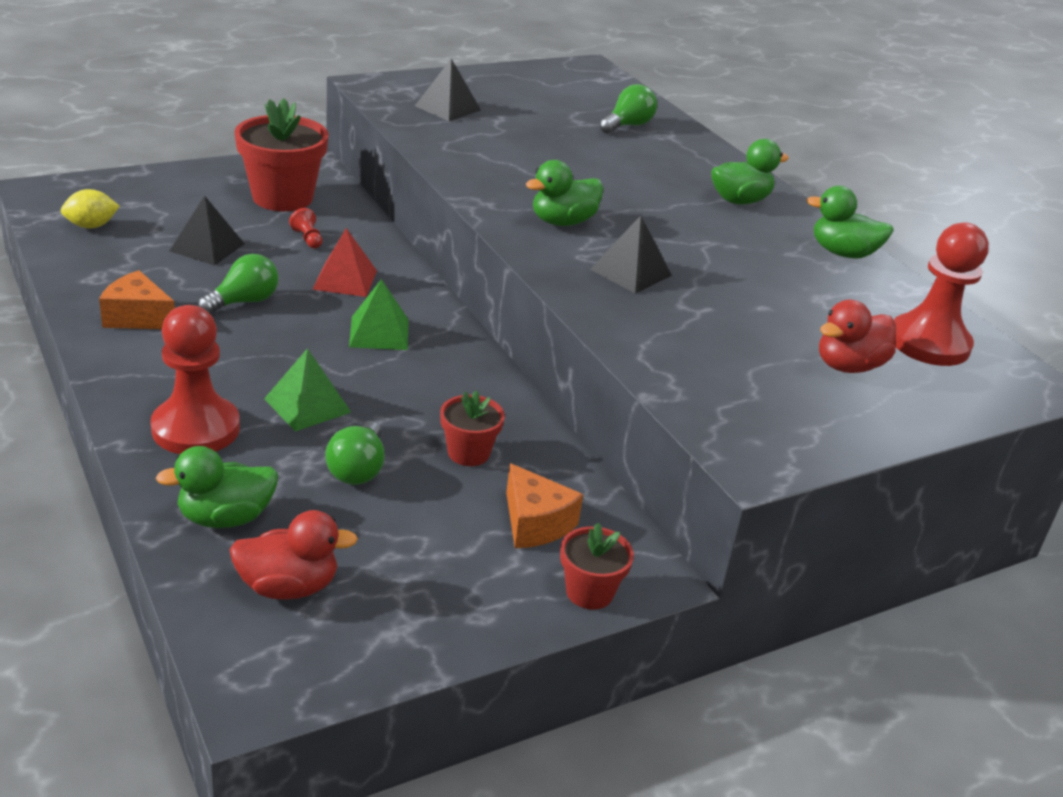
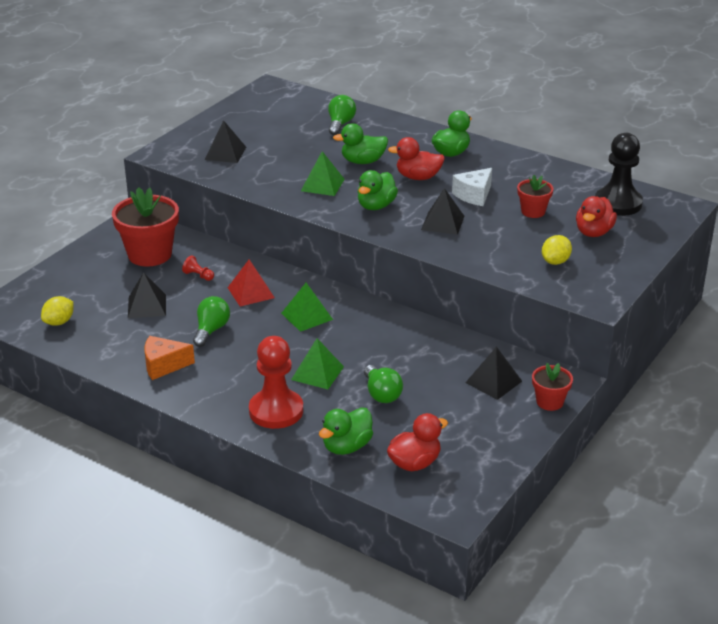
camera: 25 degrees left, 0 degrees up
(468, 453) = (425, 361): red flower pot -> red flower pot (533, 211)
(523, 176) = (322, 185): none -> green pyramid
(535, 523) = (493, 381): orange cheese -> black pyramid
(660, 211) = (418, 177): none -> red duck
(715, 257) = (474, 195): none -> white cheese
(744, 381) = (555, 262): none -> yellow lemon
(843, 253) = (533, 166): green duck -> green duck (363, 161)
(929, 343) = (618, 203): red pawn -> black pawn

